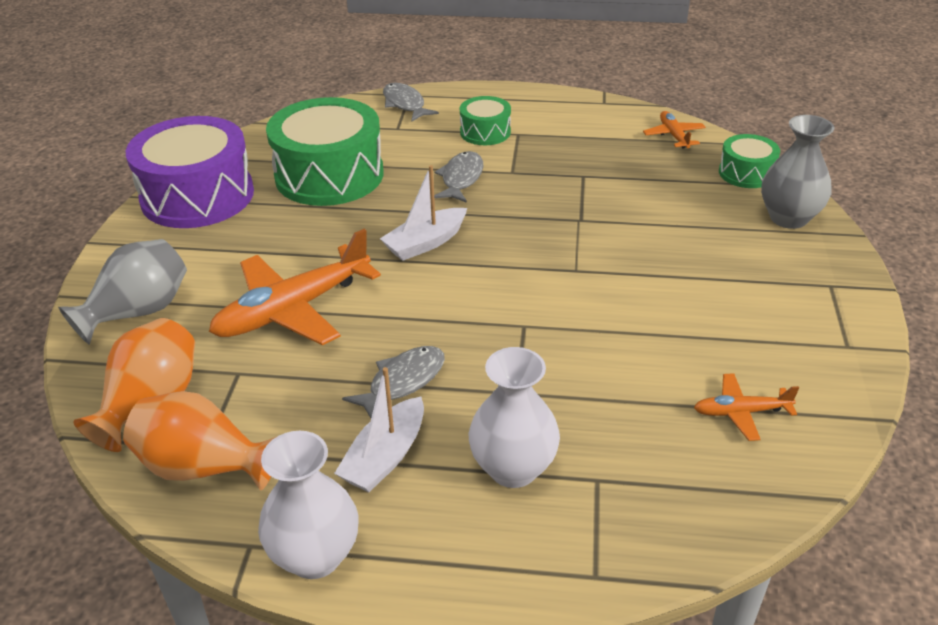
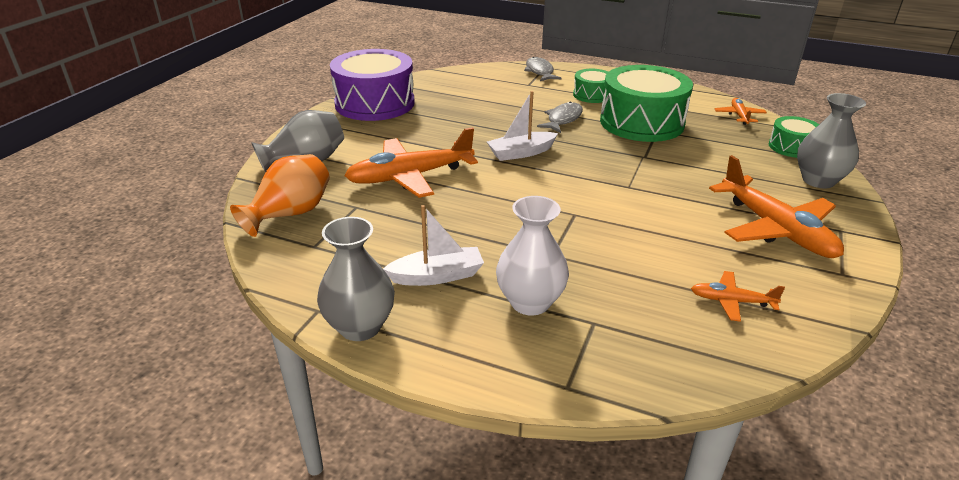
camera: 15 degrees right, 5 degrees down
(204, 467) = (308, 257): orange vase -> none
(315, 556) = (360, 327): white vase -> grey vase
(329, 175) = (469, 104): green drum -> green drum (641, 122)
(385, 457) = (437, 276): white boat -> white boat turned 150 degrees counterclockwise
(402, 382) = (469, 232): grey fish -> none
(760, 298) = (775, 229): none -> orange plane

